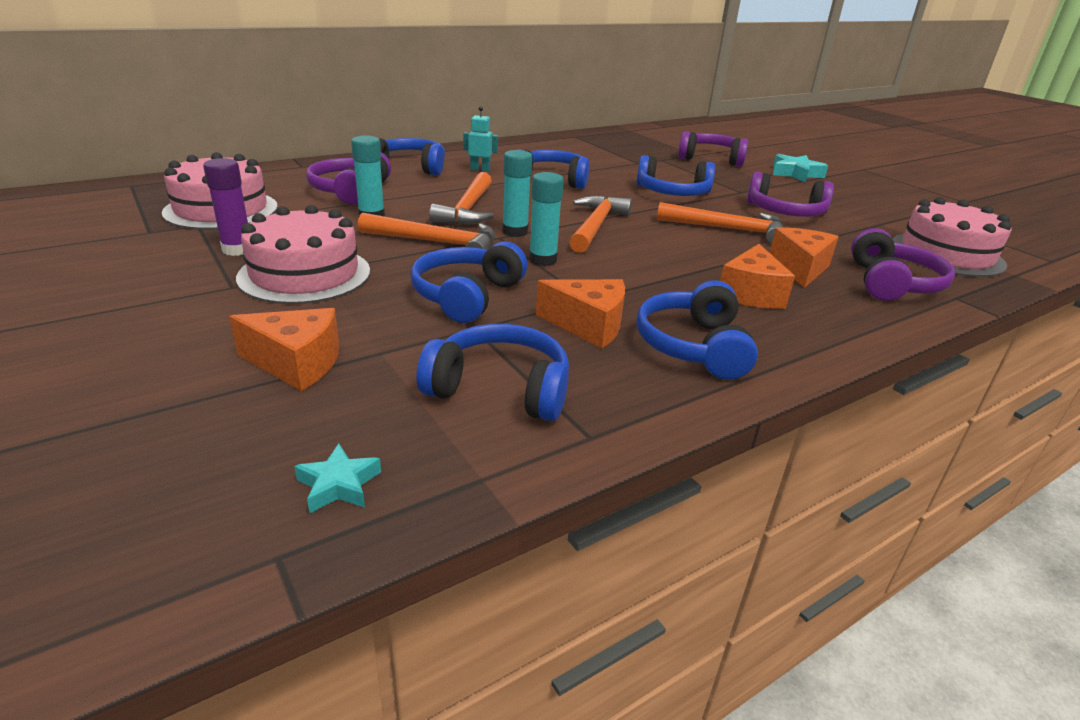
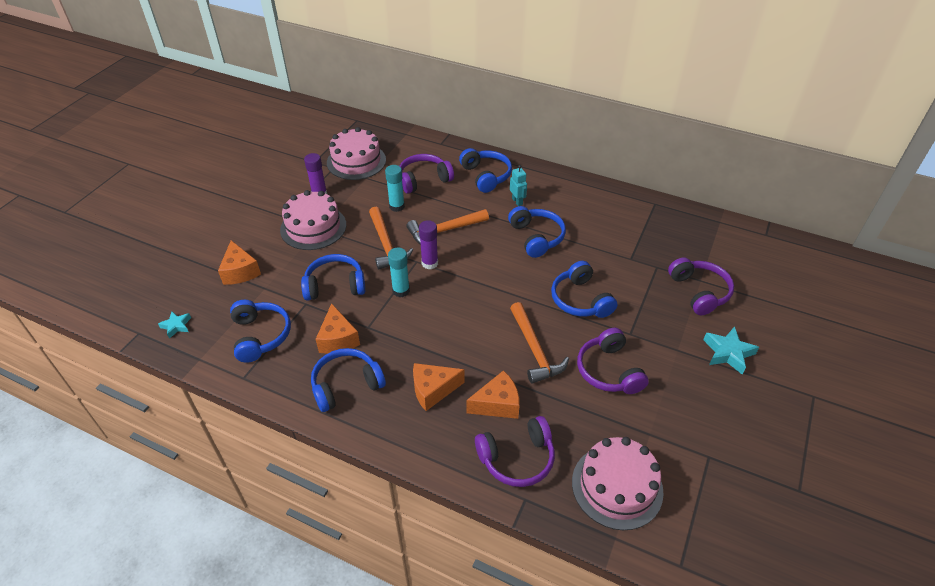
camera: 60 degrees right, 15 degrees up
(515, 232) = (429, 263): turquoise glue stick -> purple glue stick
(596, 226) = (473, 289): orange hammer -> none

